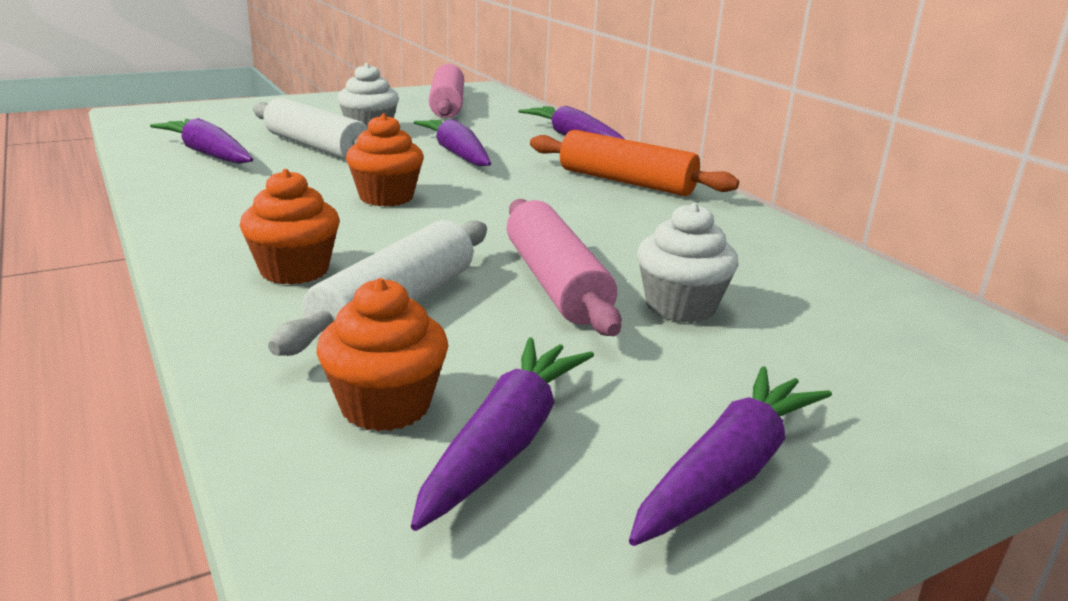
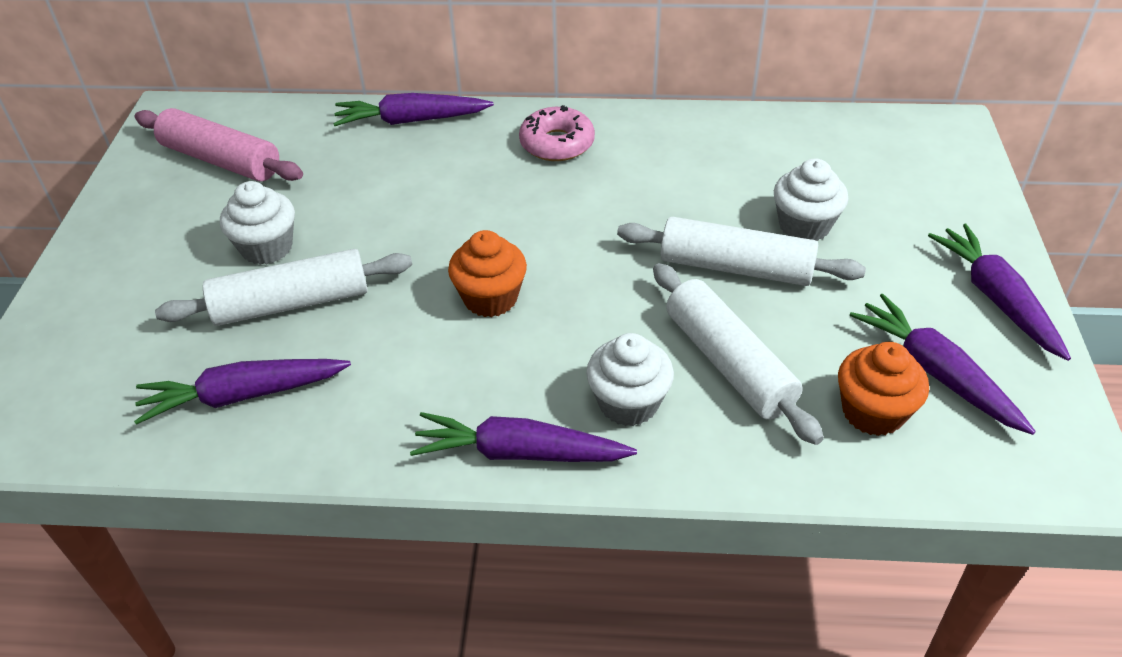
camera: 55 degrees left, 20 degrees up
(294, 270) = (628, 403): orange cupcake -> white cupcake
(457, 153) = (399, 212): purple carrot -> purple carrot (519, 453)
(555, 283) = (736, 267): pink rolling pin -> white rolling pin
(626, 182) = (557, 144): orange rolling pin -> pink donut

